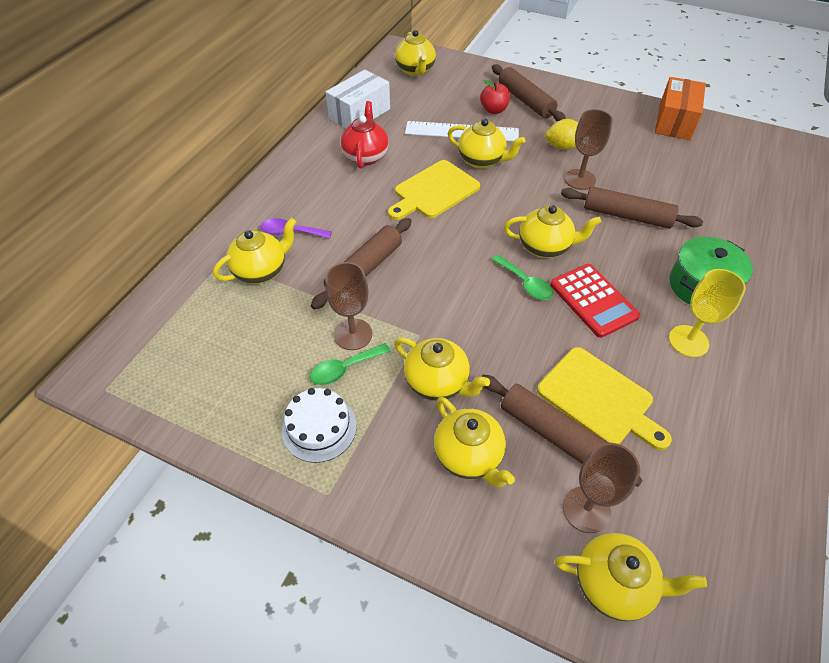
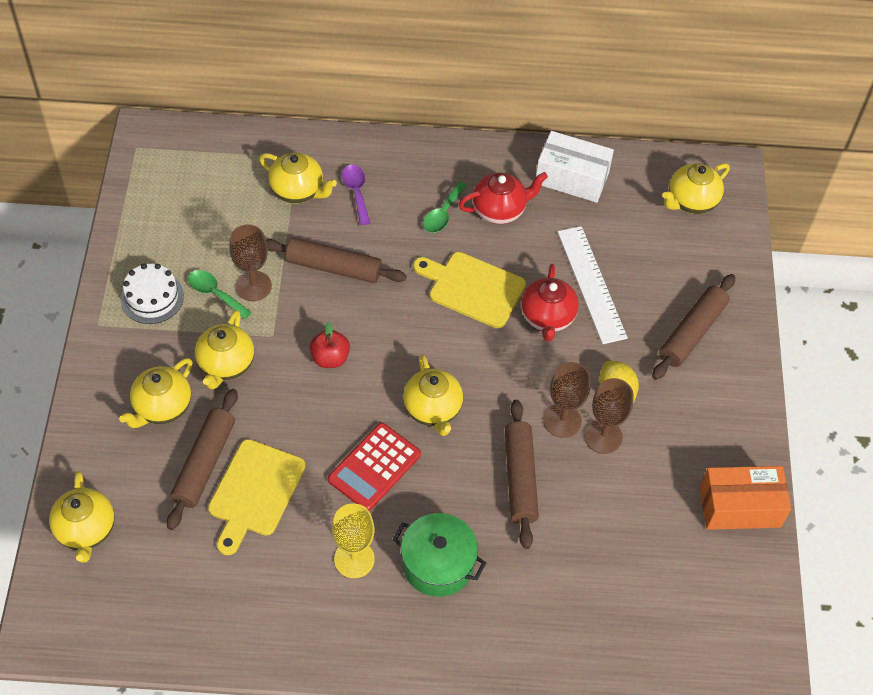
camera: 65 degrees right, 5 degrees up
(482, 160) = (547, 318): yellow teapot -> red teapot
(493, 110) = (652, 304): red apple -> red apple (330, 358)
(525, 283) = (372, 403): green spoon -> green spoon (442, 214)
(586, 509) = (142, 501): brown goblet -> brown goblet (603, 436)

